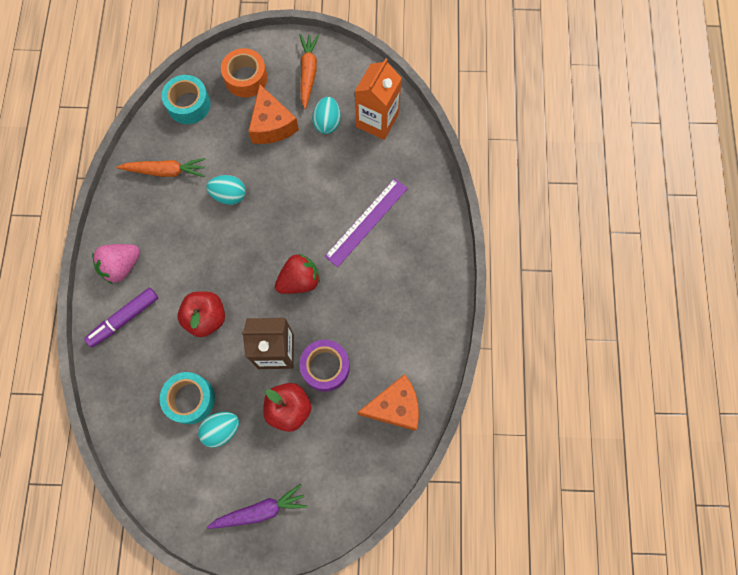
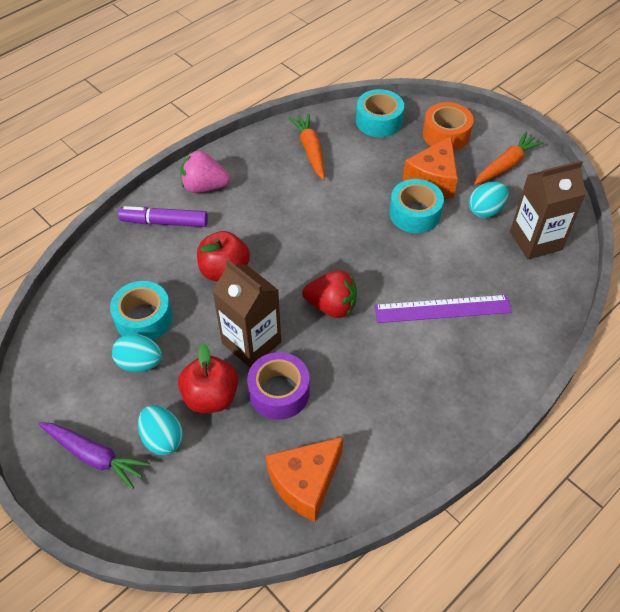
camera: 45 degrees right, 20 degrees down
(165, 171) = (310, 150): orange carrot -> orange carrot turned 150 degrees counterclockwise
(229, 195) = (342, 201): turquoise egg -> turquoise egg (163, 439)
(285, 164) = (414, 213): none -> turquoise tape
(377, 121) = (535, 240): orange carton -> brown carton
(394, 407) = (305, 483): orange cheese -> orange cheese turned 105 degrees clockwise

